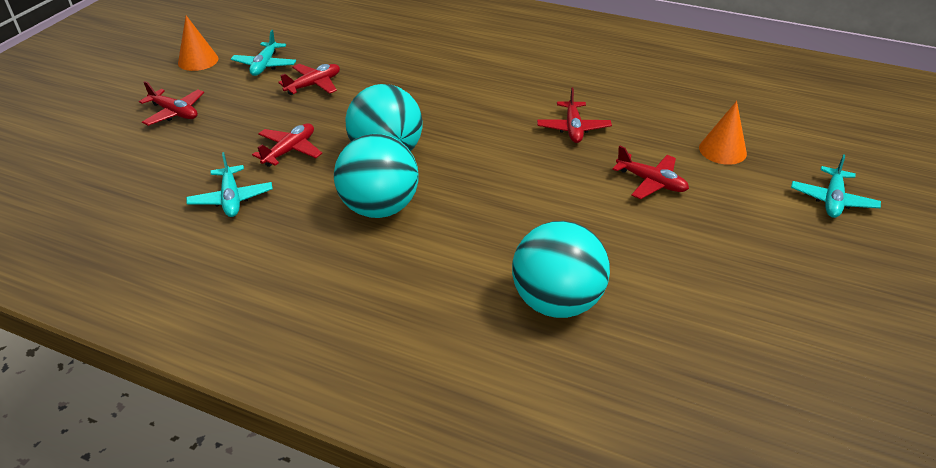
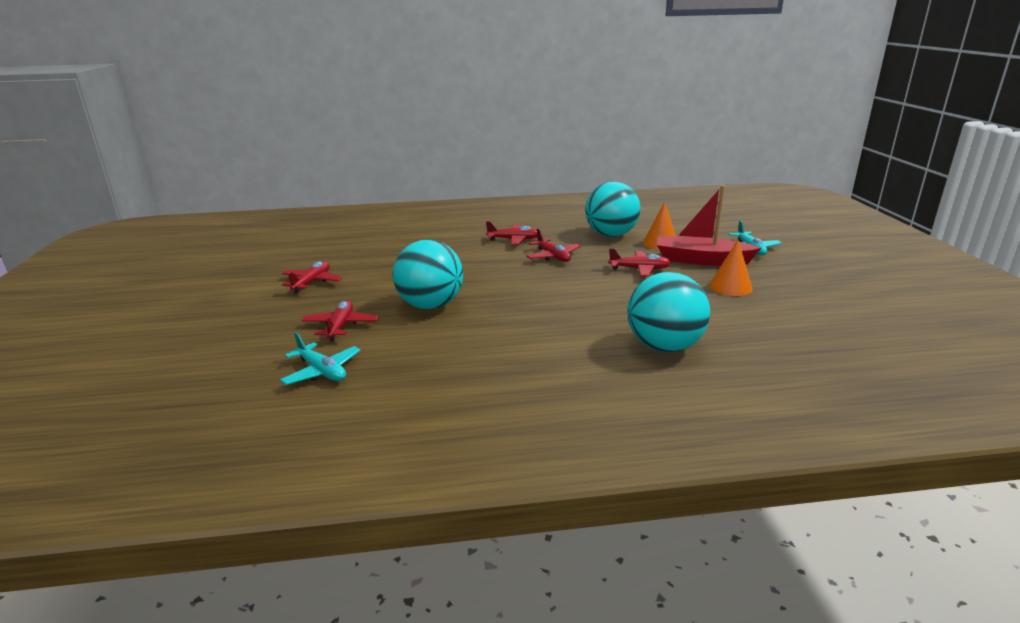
camera: 30 degrees left, 15 degrees down
(175, 113) = (188, 333): red plane -> red plane (514, 240)
(198, 60) = (172, 294): orange cone -> orange cone (730, 287)
(265, 65) = (248, 281): turquoise plane -> none
(379, 208) = (466, 337): turquoise ball -> turquoise ball (611, 235)
(744, 195) = (701, 260): none -> red boat

